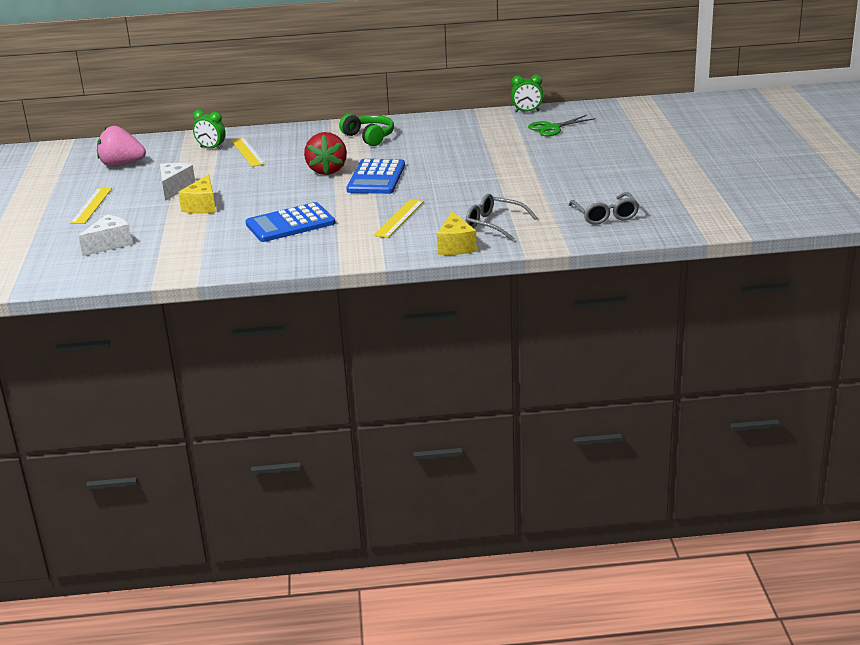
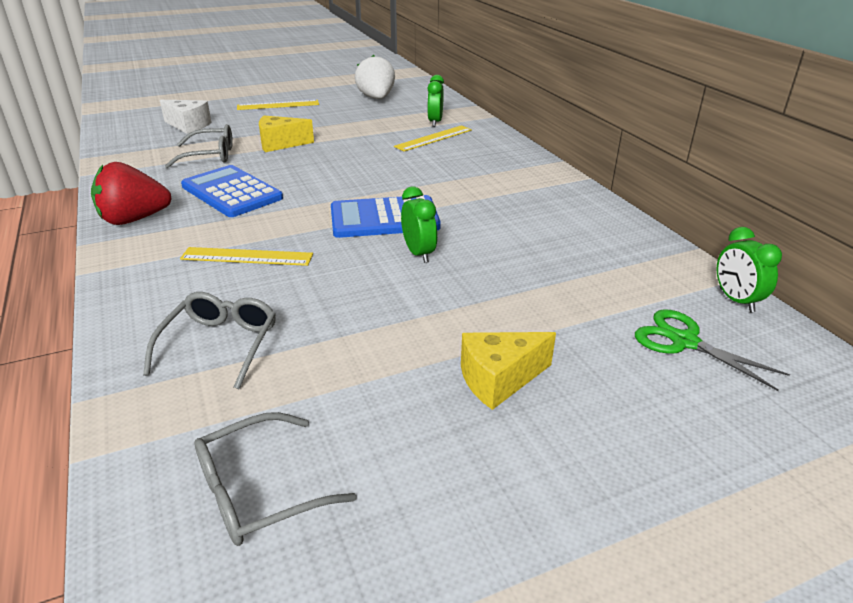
camera: 70 degrees right, 5 degrees up
(121, 165) = (376, 98): pink strawberry -> white strawberry
(175, 188) = (324, 126): white cheese -> none
(202, 233) = (210, 155): none -> grey glasses
(327, 170) = (398, 185): red strawberry -> red strawberry (134, 220)
(369, 137) = (521, 191): green headphones -> none
(430, 172) = (419, 253): none -> green clock
(455, 246) = (137, 320): yellow cheese -> yellow cheese (499, 380)

